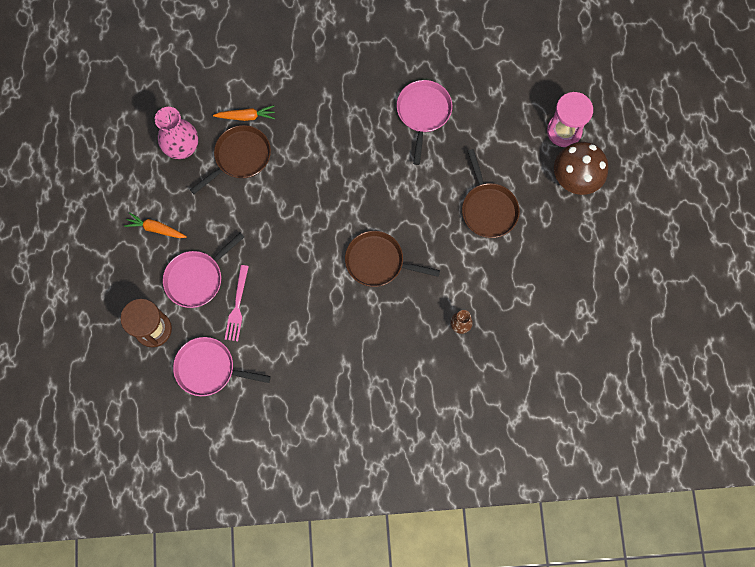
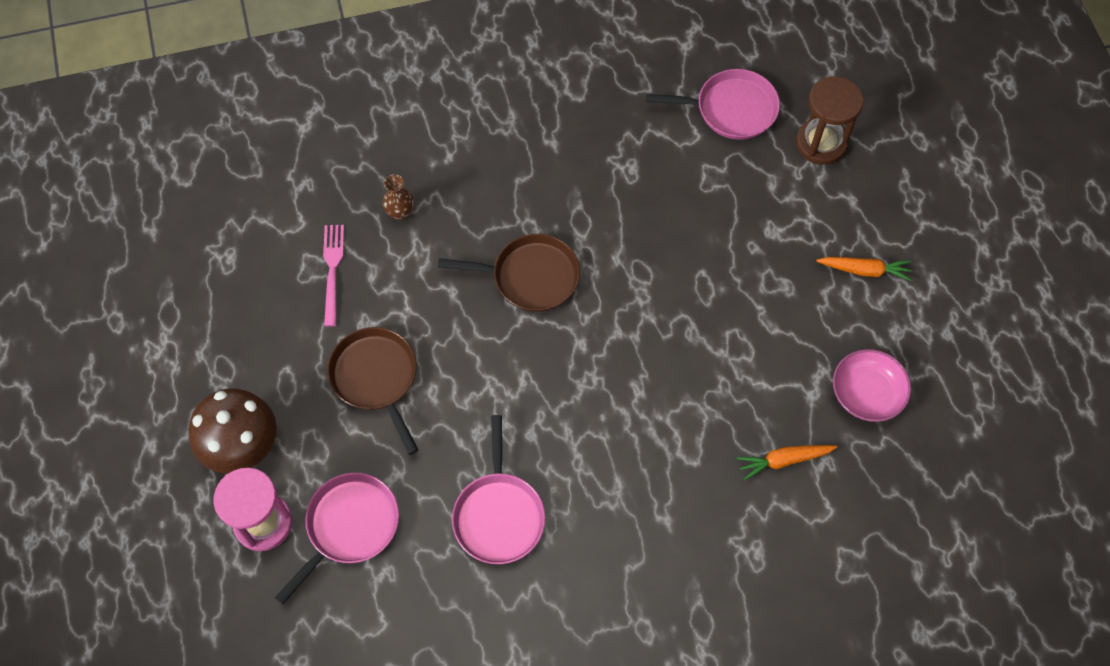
camera: 170 degrees right, 10 degrees down
(183, 148) = (867, 393): pink vase -> pink bowl
(197, 278) = (783, 214): pink pan -> pink pan (349, 526)
(237, 307) = (716, 187): pink fork -> pink fork (332, 269)
(240, 157) = (774, 394): brown pan -> none

